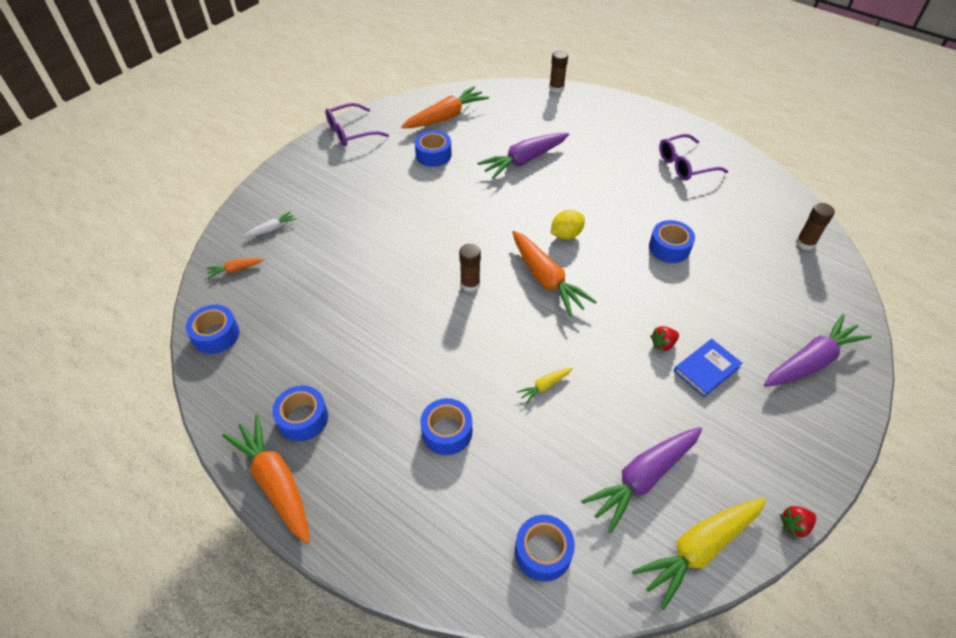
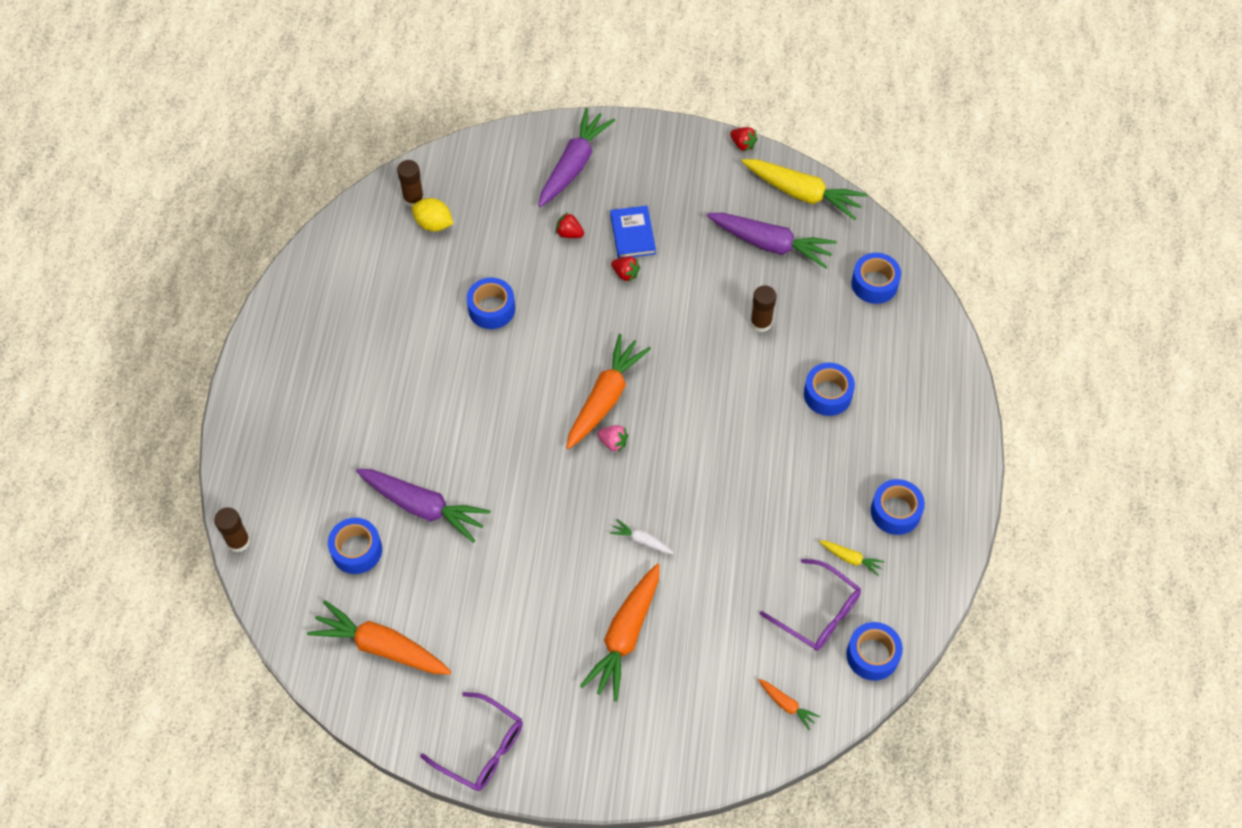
camera: 120 degrees left, 10 degrees up
(271, 229) = (707, 714): white carrot -> white carrot (641, 540)
(275, 482) = (960, 492): orange carrot -> orange carrot (625, 636)
(433, 155) = (470, 615): blue tape -> blue tape (356, 550)
(470, 284) = (656, 462): brown glue stick -> brown glue stick (761, 323)
(504, 267) = (613, 442): none -> pink strawberry
(544, 386) = (733, 344): yellow carrot -> yellow carrot (850, 558)
(566, 235) = (529, 407): yellow lemon -> yellow lemon (433, 224)
(685, 165) = (336, 337): purple glasses -> purple glasses (817, 612)
(706, 369) = (632, 234): blue book -> blue book turned 60 degrees clockwise
(727, 324) = (569, 233): none -> red strawberry
(811, 361) = (574, 165): purple carrot -> purple carrot turned 90 degrees clockwise

